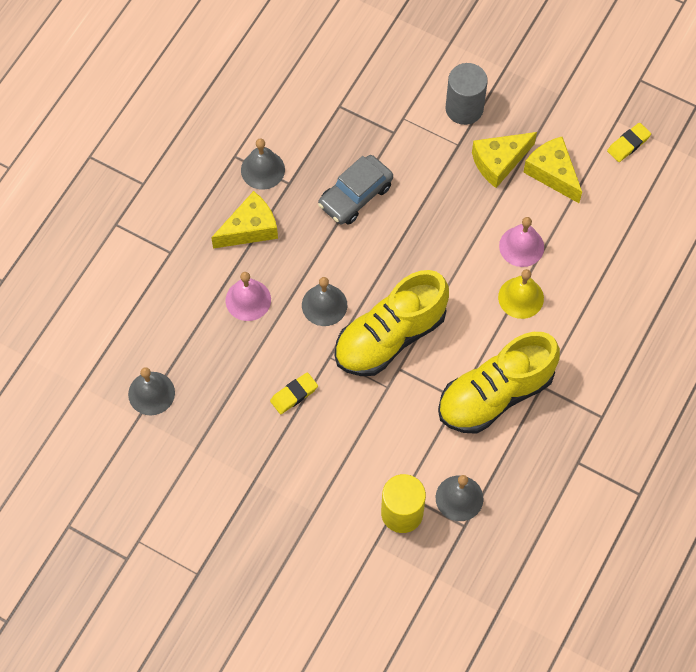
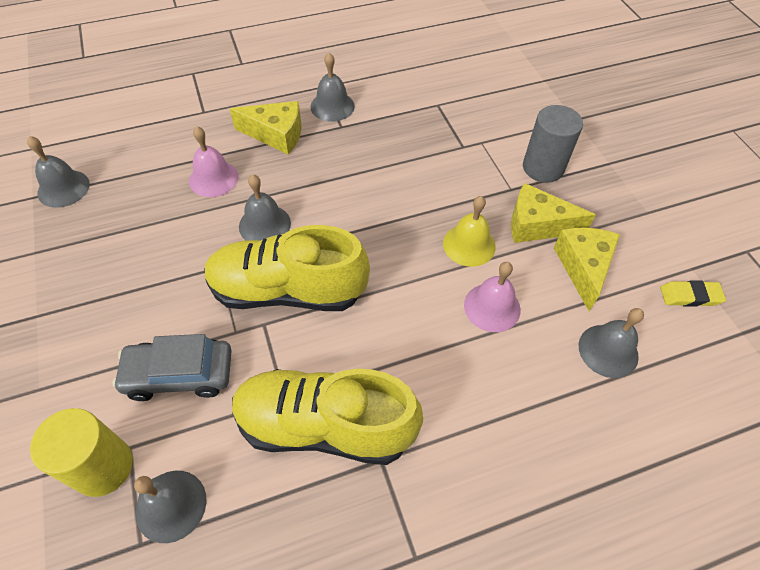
camera: 40 degrees right, 10 degrees down
(294, 394) = (155, 273): yellow eraser -> none
(355, 195) = (383, 167): grey car -> grey car (179, 374)
(521, 297) = (446, 352): yellow bell -> yellow bell (469, 245)
(608, 221) = (608, 350): none -> grey bell

